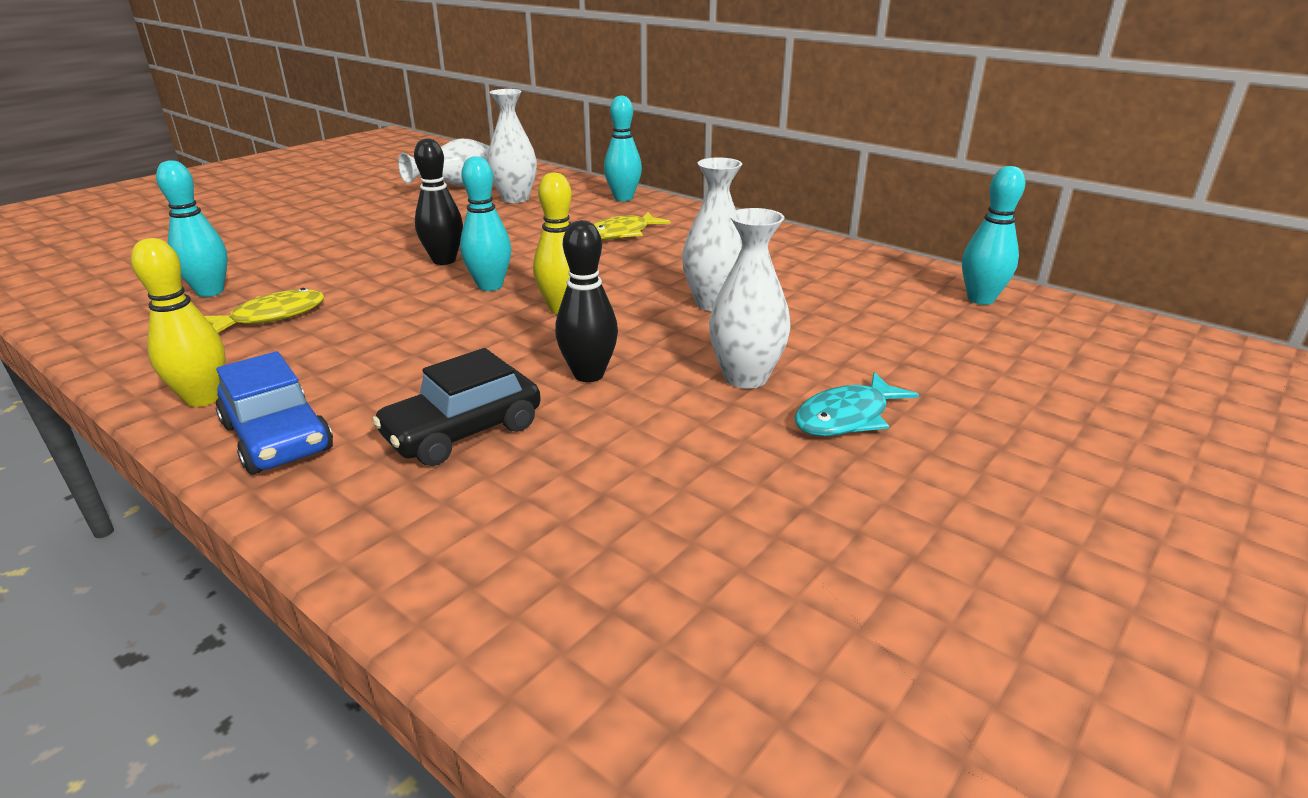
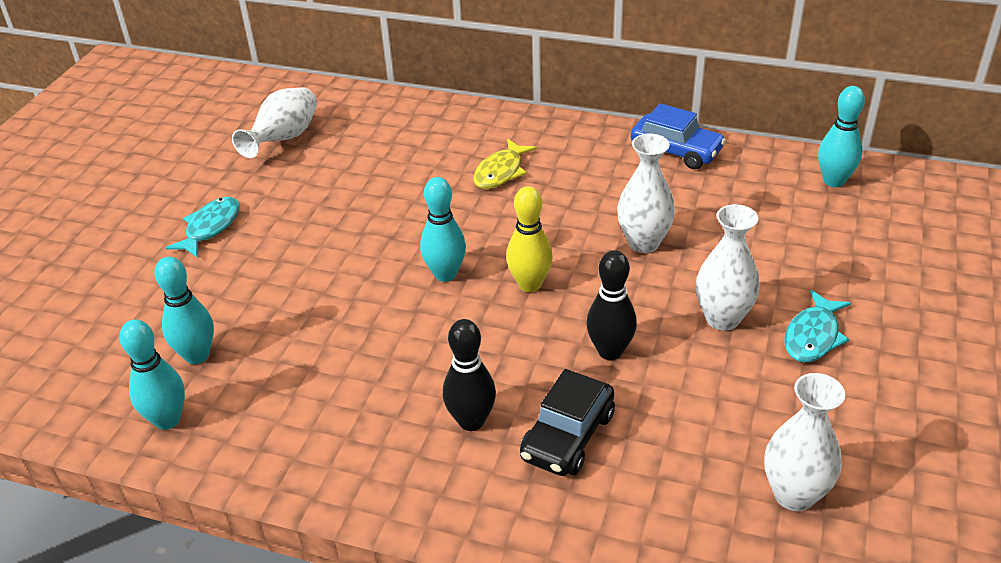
camera: 20 degrees left, 10 degrees up
(203, 398) = (336, 472): yellow bowling pin -> none
(272, 316) = (291, 368): yellow fish -> none
(277, 438) = (437, 488): blue car -> blue car (676, 151)
(333, 222) = (210, 227): none -> turquoise fish
(444, 260) = (373, 253): black bowling pin -> black bowling pin (471, 421)
(515, 199) = (358, 144): white vase -> white vase (794, 494)
(623, 198) = (460, 118): turquoise bowling pin -> turquoise bowling pin (167, 420)

